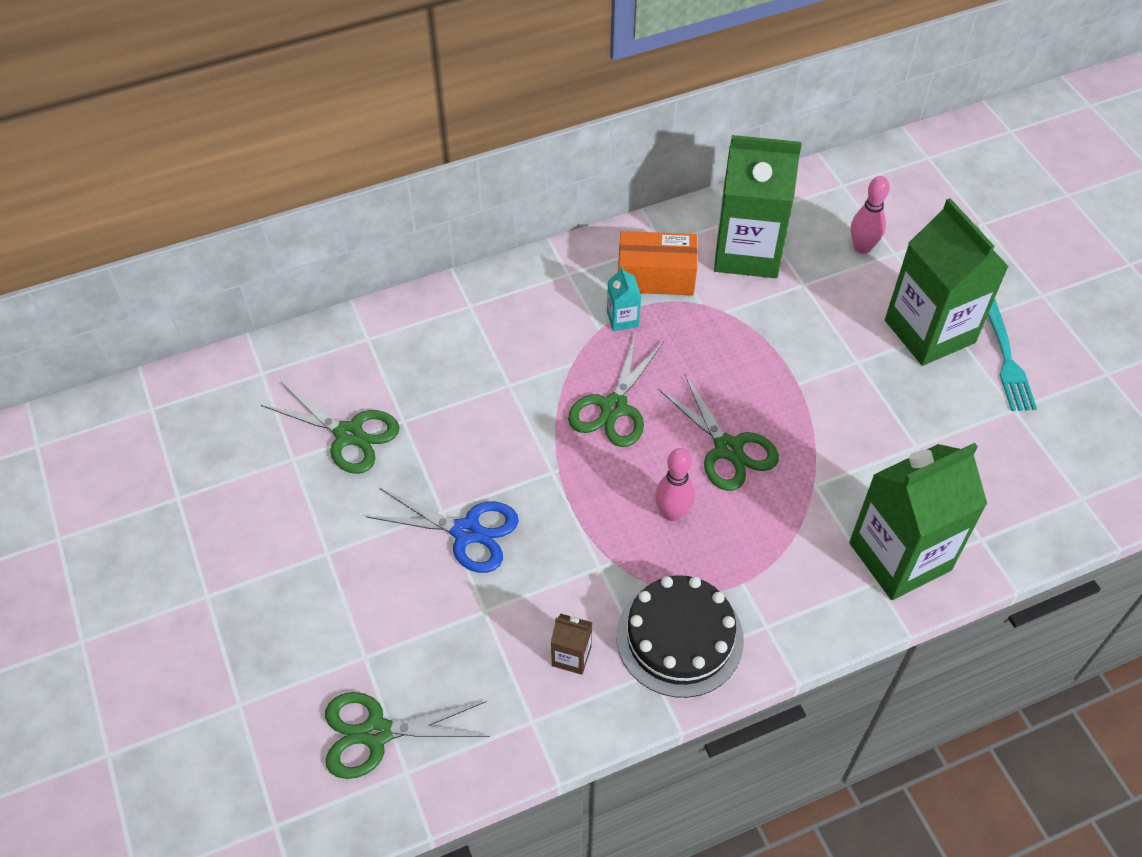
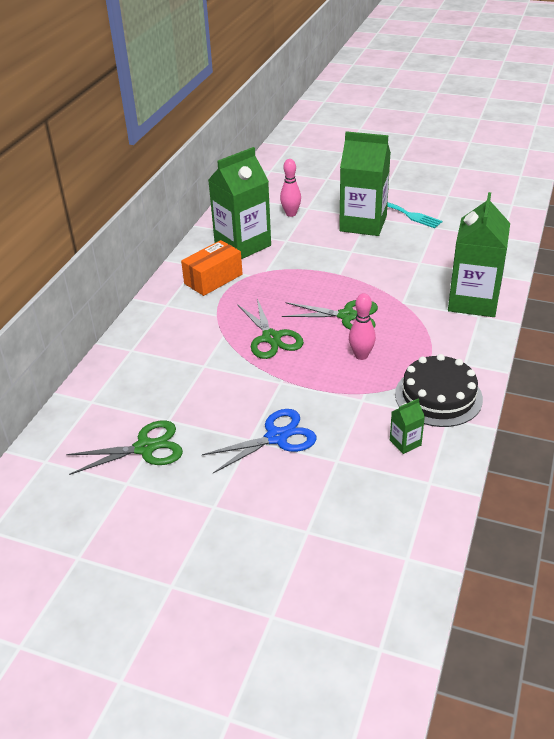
camera: 45 degrees left, 15 degrees down
(377, 733) = (366, 557): green scissors -> none
(571, 656) = (405, 442): brown carton -> green carton
(622, 319) = (222, 304): turquoise carton -> none

